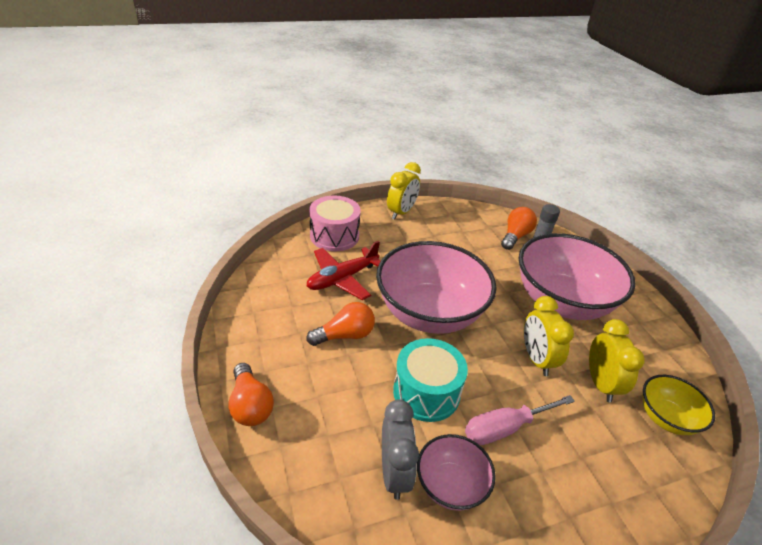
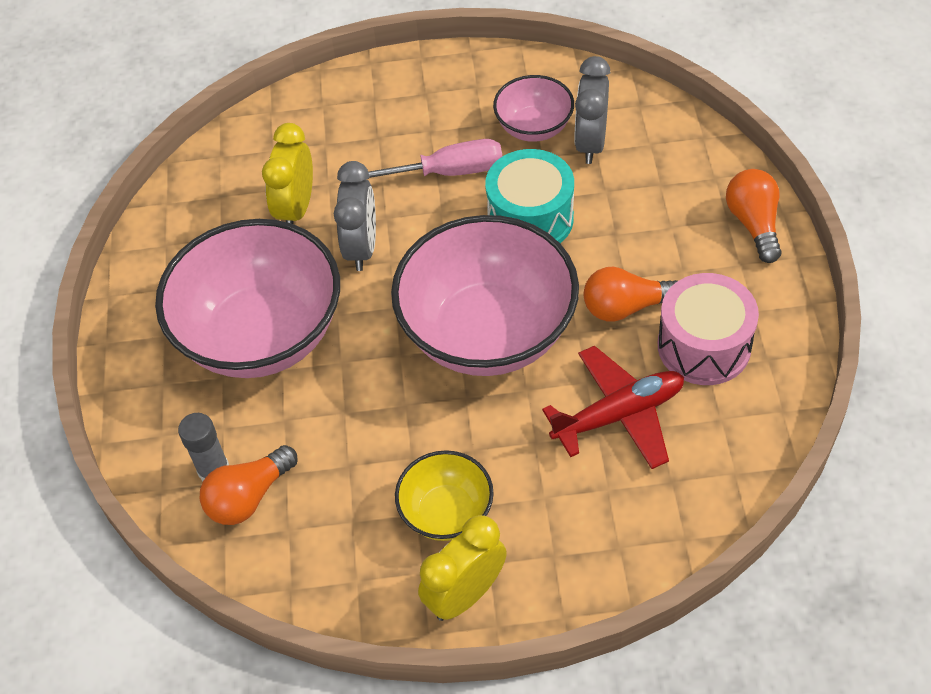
camera: 160 degrees left, 15 degrees up
(334, 236) = (623, 528): pink drum -> pink drum (704, 346)
(536, 359) = (362, 247): yellow clock -> grey clock
(666, 418) = (246, 164): yellow bowl -> yellow bowl (446, 512)

